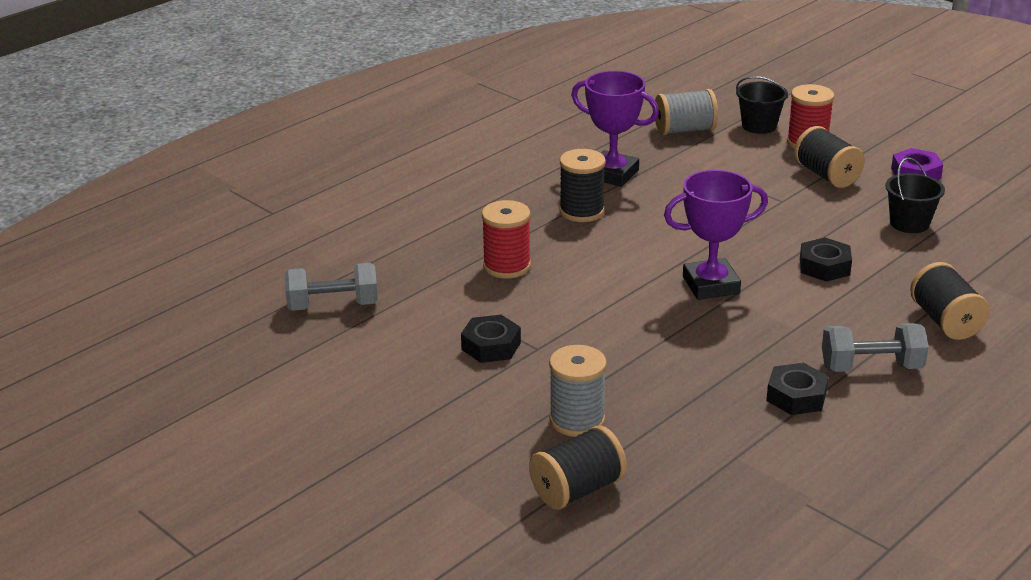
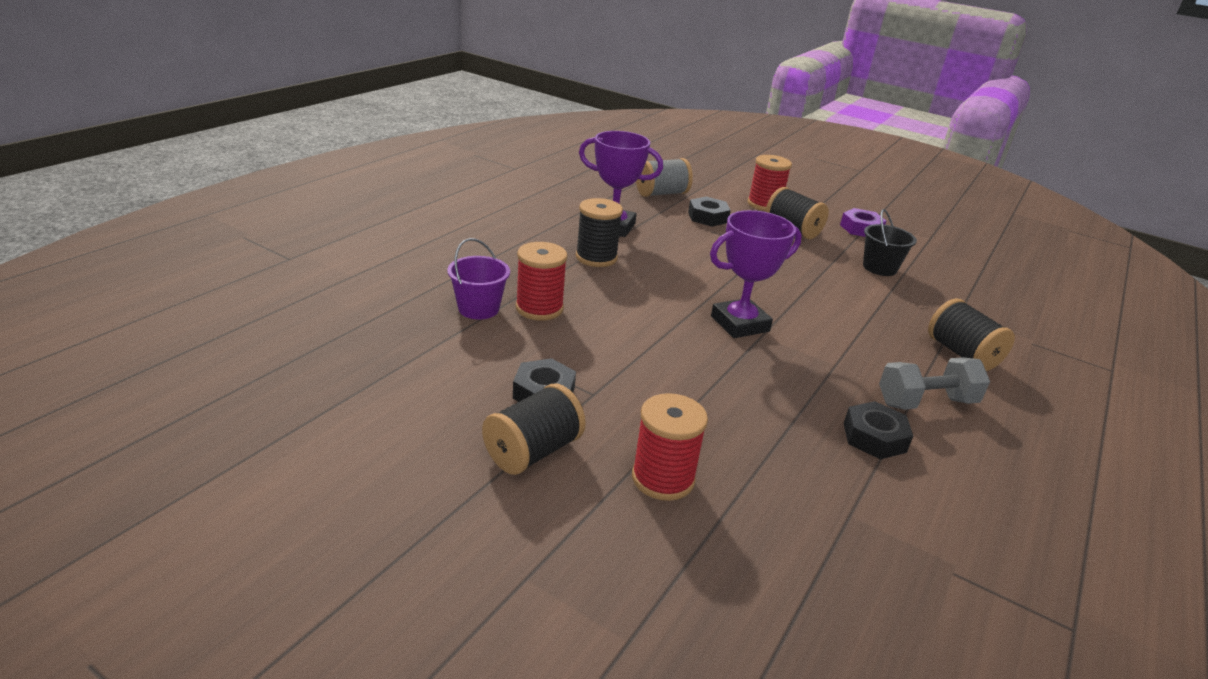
camera: 15 degrees left, 0 degrees up
(333, 306) = (361, 352): grey dumbbell -> none
(447, 266) = (478, 308): none -> purple bucket
(577, 420) = (663, 478): grey spool -> red spool
(577, 489) = (694, 575): black spool -> black spool (533, 451)
(759, 126) = (720, 191): black bucket -> none
(824, 266) = (831, 305): black nut -> black nut (708, 217)

